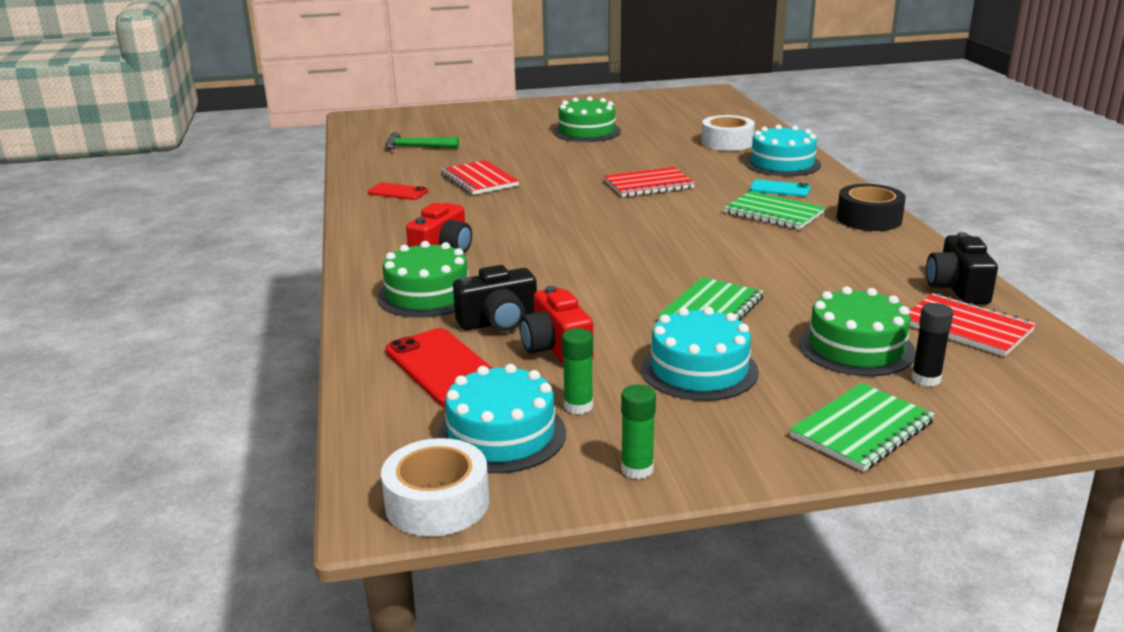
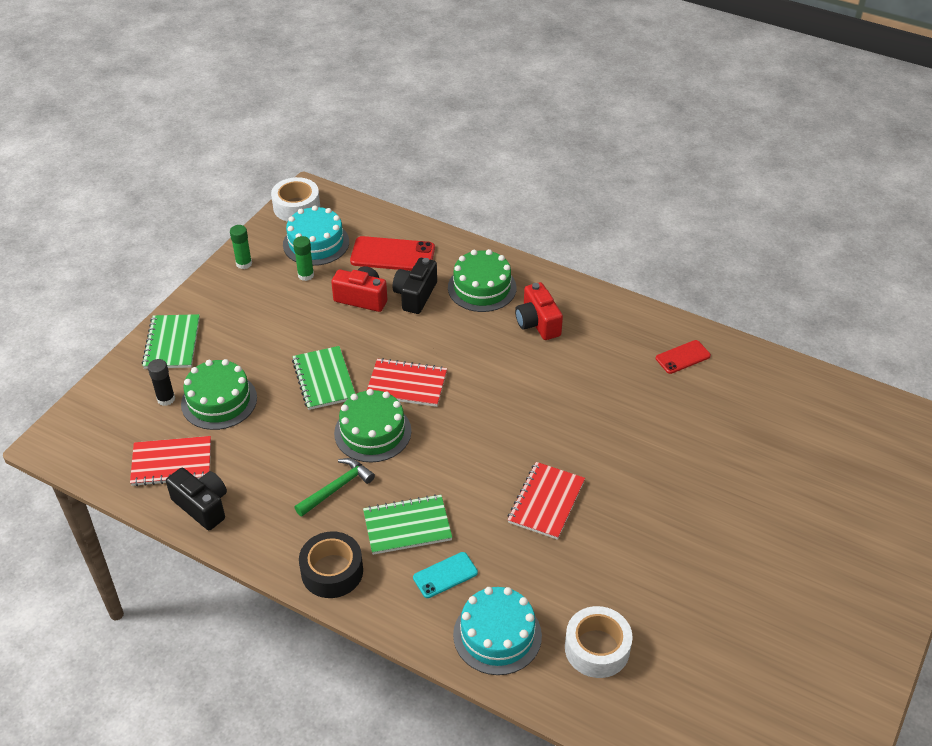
camera: 130 degrees right, 20 degrees up
(417, 147) = (801, 424): green hammer -> green hammer (336, 488)
(479, 180) = (666, 413): red notebook -> red notebook (407, 384)
(587, 131) = (742, 568): green cake -> green cake (372, 432)
(699, 370) = (280, 331): turquoise cake -> none

